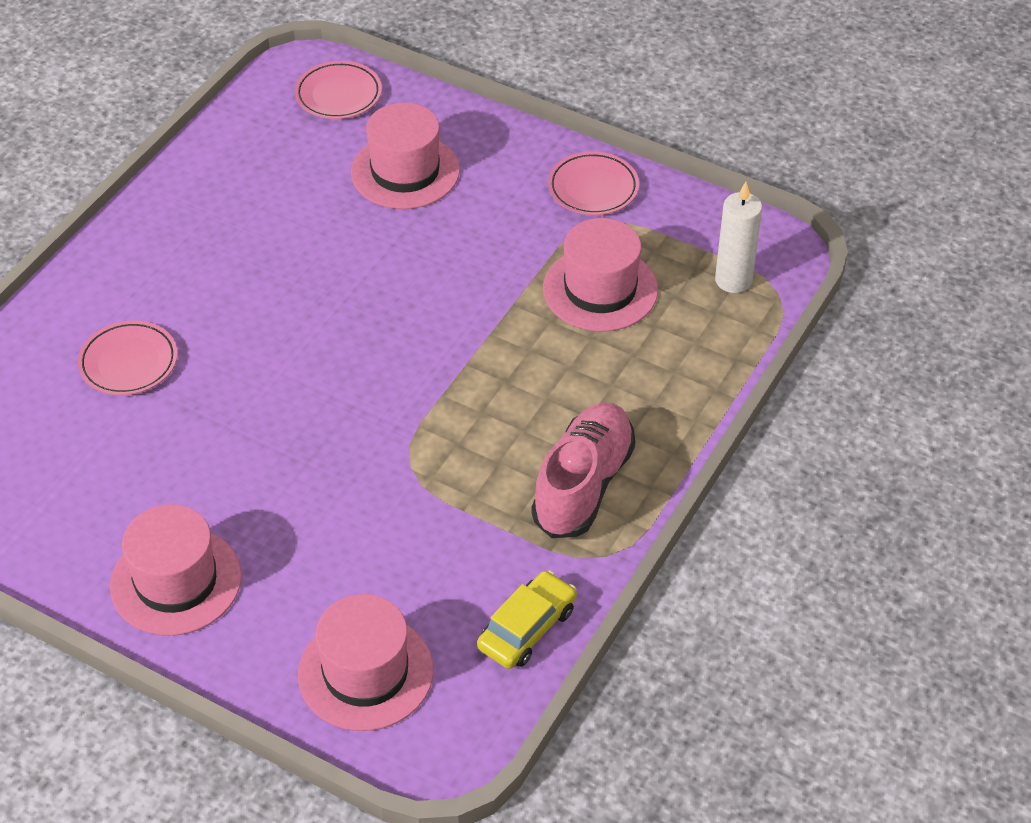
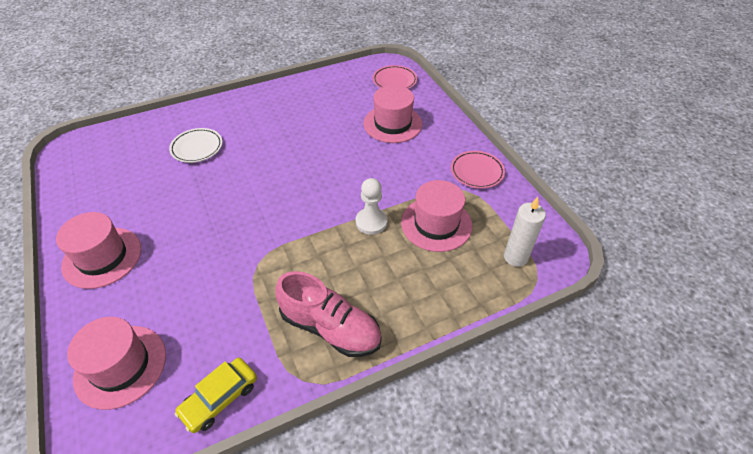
camera: 35 degrees right, 0 degrees up
(128, 362) = (197, 148): pink plate -> white plate
(511, 332) = (371, 222): none -> white pawn
(527, 628) = (220, 398): yellow car -> yellow car turned 150 degrees clockwise
(583, 484) = (330, 328): pink shoe -> pink shoe turned 60 degrees clockwise

